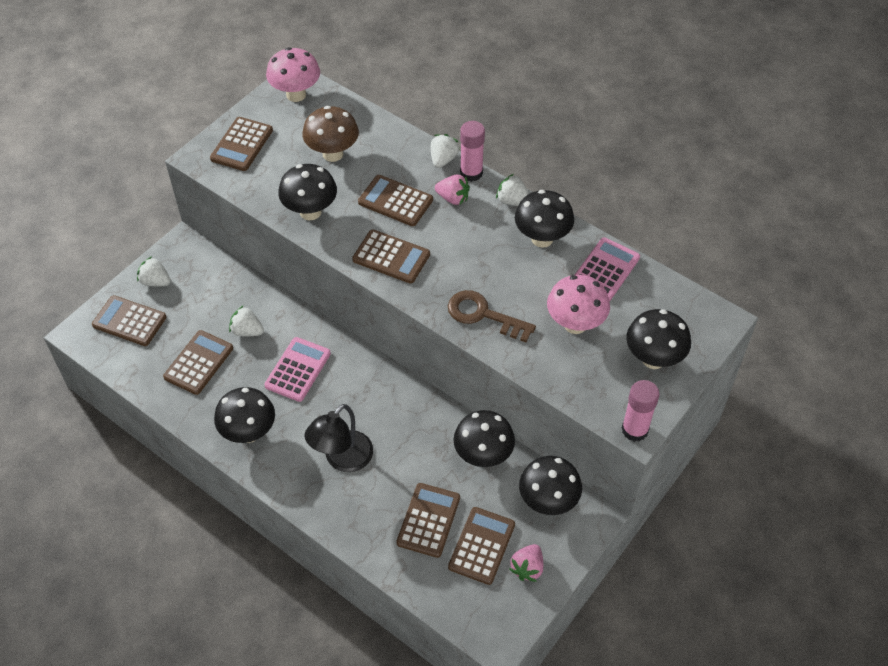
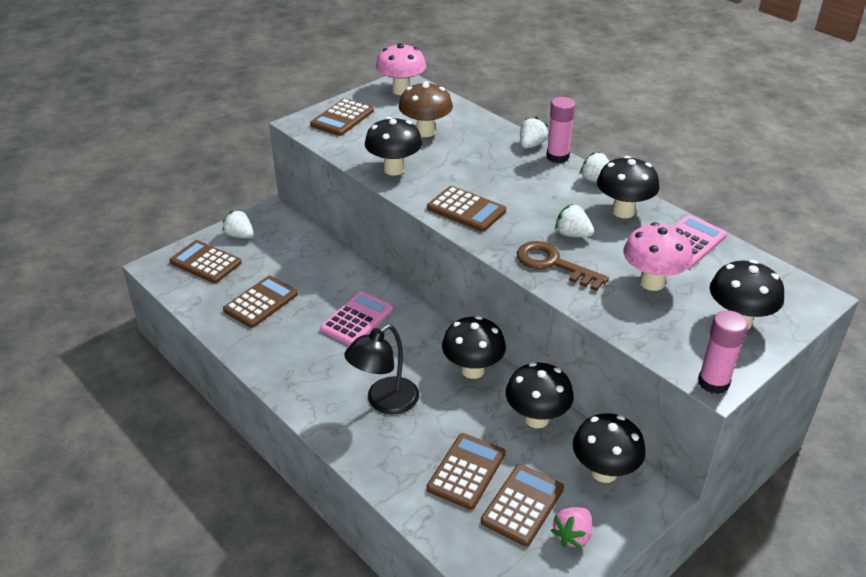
camera: 10 degrees right, 15 degrees down
(247, 331) = (315, 283): white strawberry -> white strawberry (572, 234)
(249, 433) = (294, 366): black mushroom -> black mushroom (472, 370)
(395, 201) = (479, 170): brown calculator -> none
(453, 198) = (536, 173): pink strawberry -> none

